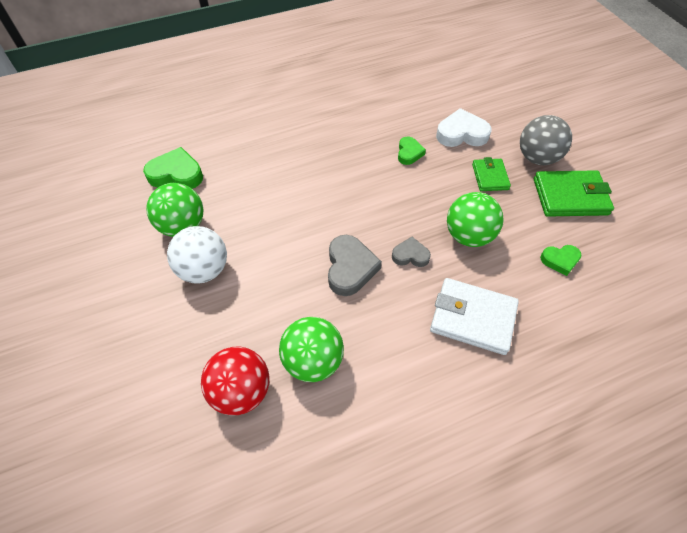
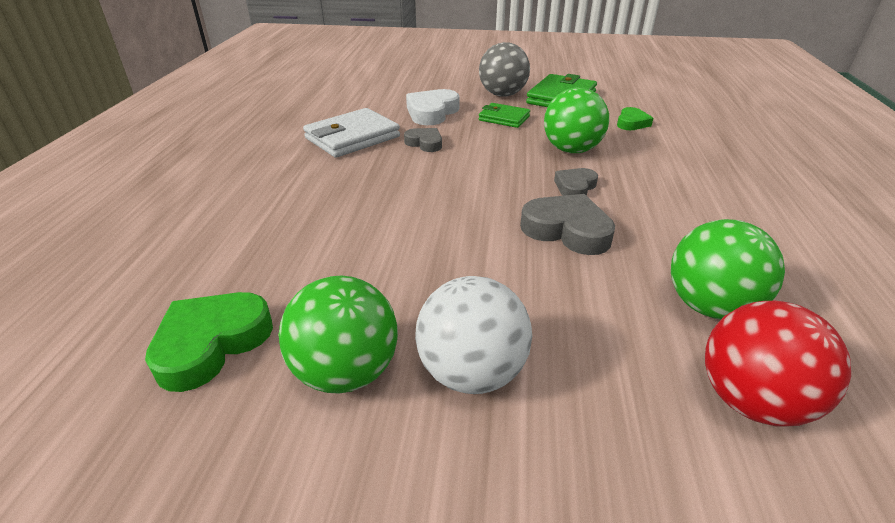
camera: 60 degrees left, 20 degrees down
(409, 153) = (425, 143): green heart -> grey heart
(472, 318) = (681, 180): white wallet -> white wallet (352, 137)

